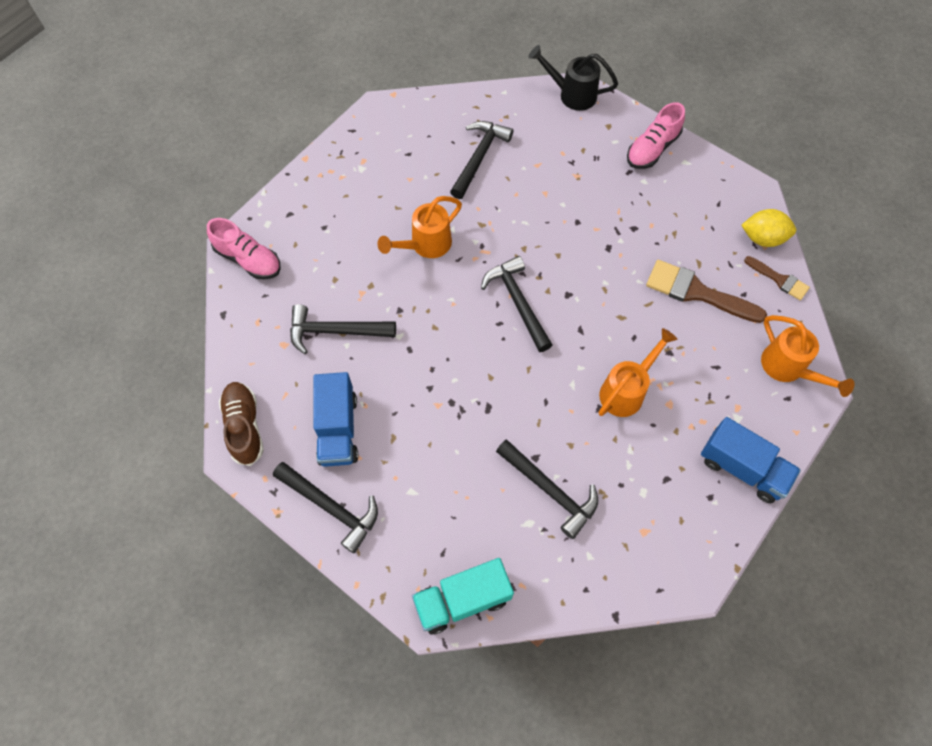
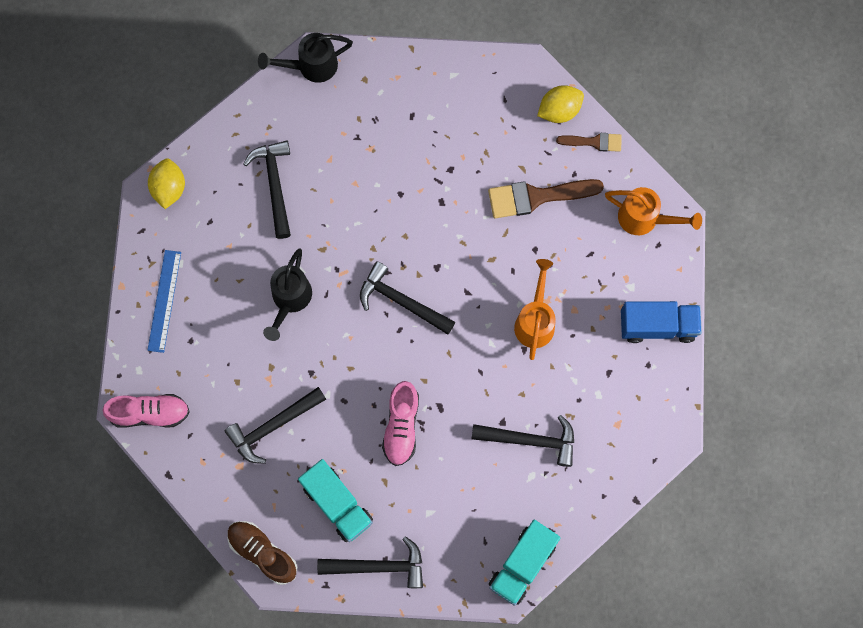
camera: 35 degrees left, 10 degrees up
(328, 187) = (164, 301): none -> blue ruler
(338, 429) = (337, 504): blue truck -> turquoise truck
(396, 114) = (169, 189): none -> yellow lemon
(426, 245) = (290, 300): orange watering can -> black watering can
(652, 149) = (417, 79): pink shoe -> pink shoe (401, 426)

